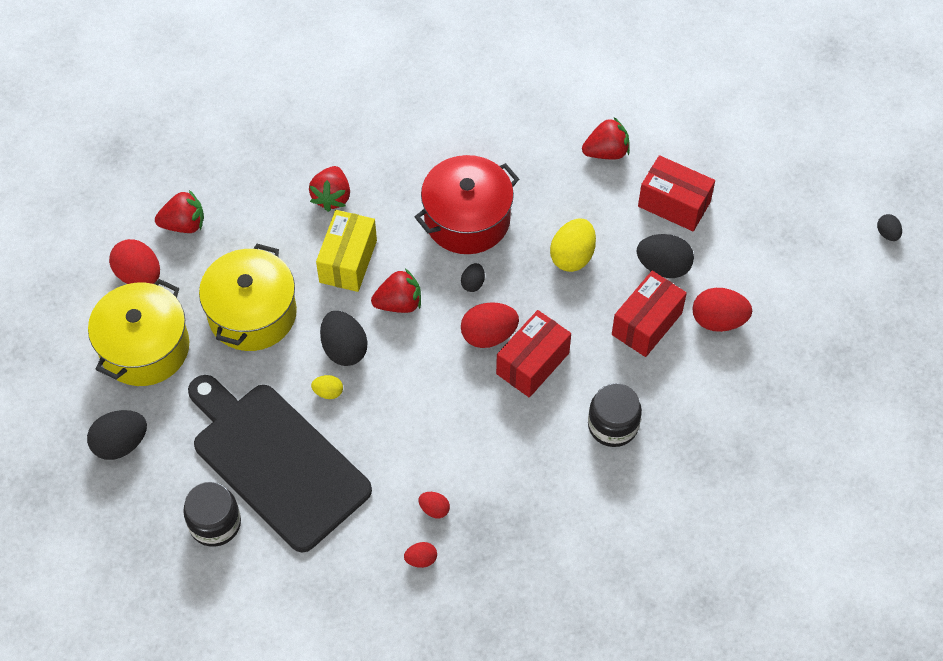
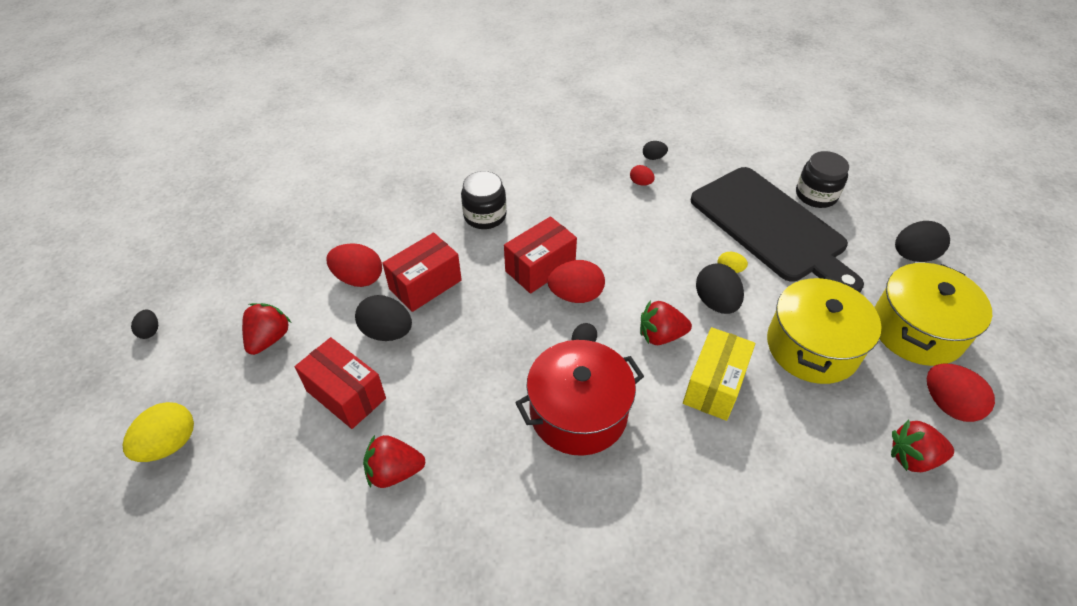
camera: 170 degrees left, 10 degrees down
(332, 197) = (736, 465): red strawberry -> red strawberry (269, 339)
(421, 559) = (653, 157): red egg -> black egg
(572, 256) = (474, 355): yellow egg -> yellow egg (169, 444)

